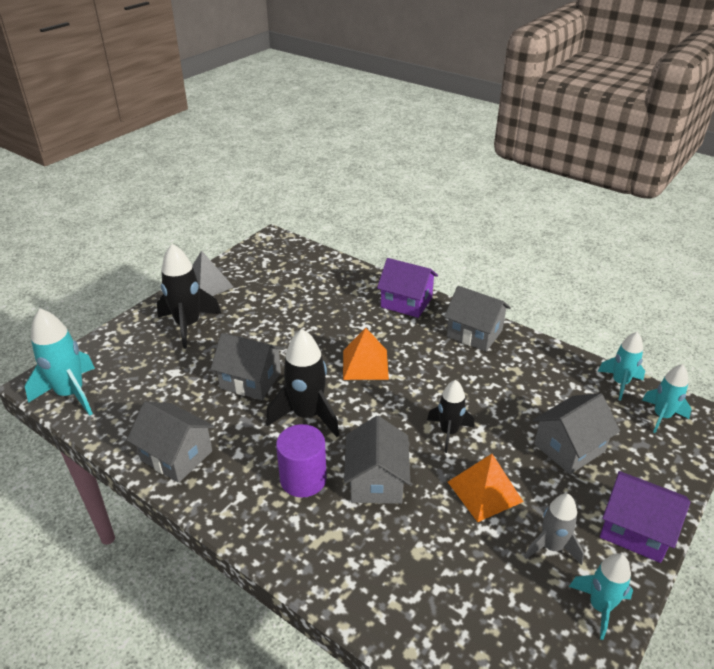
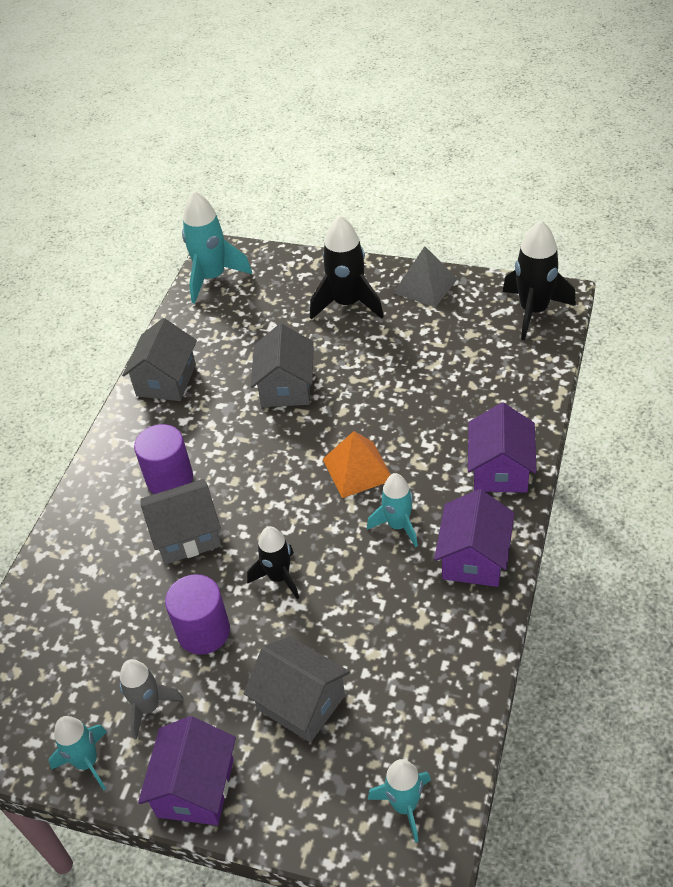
camera: 75 degrees right, 10 degrees up
(307, 415) = (254, 450): black rocket -> black rocket (533, 311)
(474, 333) = (474, 558): grey house -> purple house
(484, 491) = (203, 631): orange pyramid -> purple cylinder
(620, 383) = (452, 746): turquoise rocket -> turquoise rocket (398, 525)

